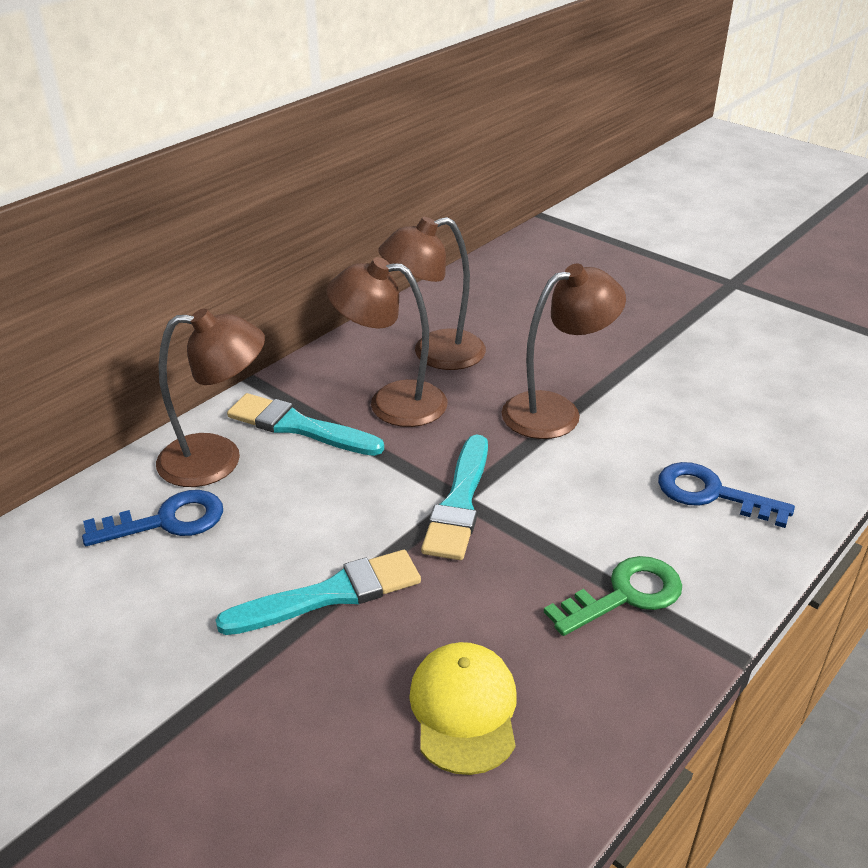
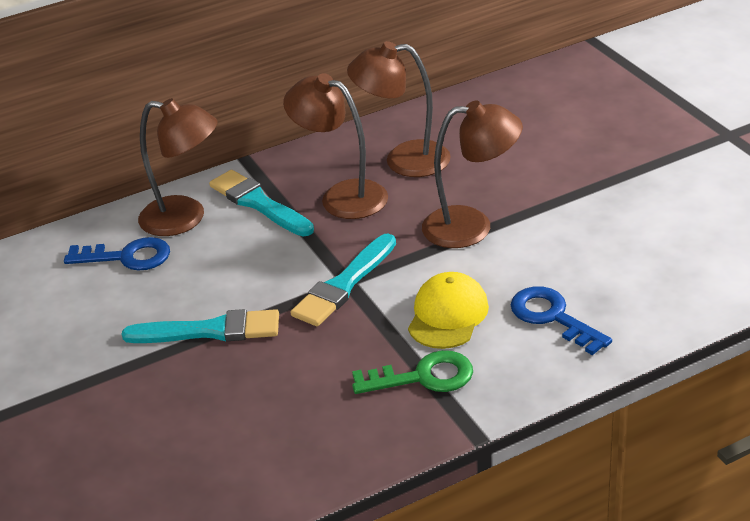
camera: 25 degrees right, 0 degrees up
(464, 709) = (254, 425): yellow cap -> yellow cap (448, 315)

